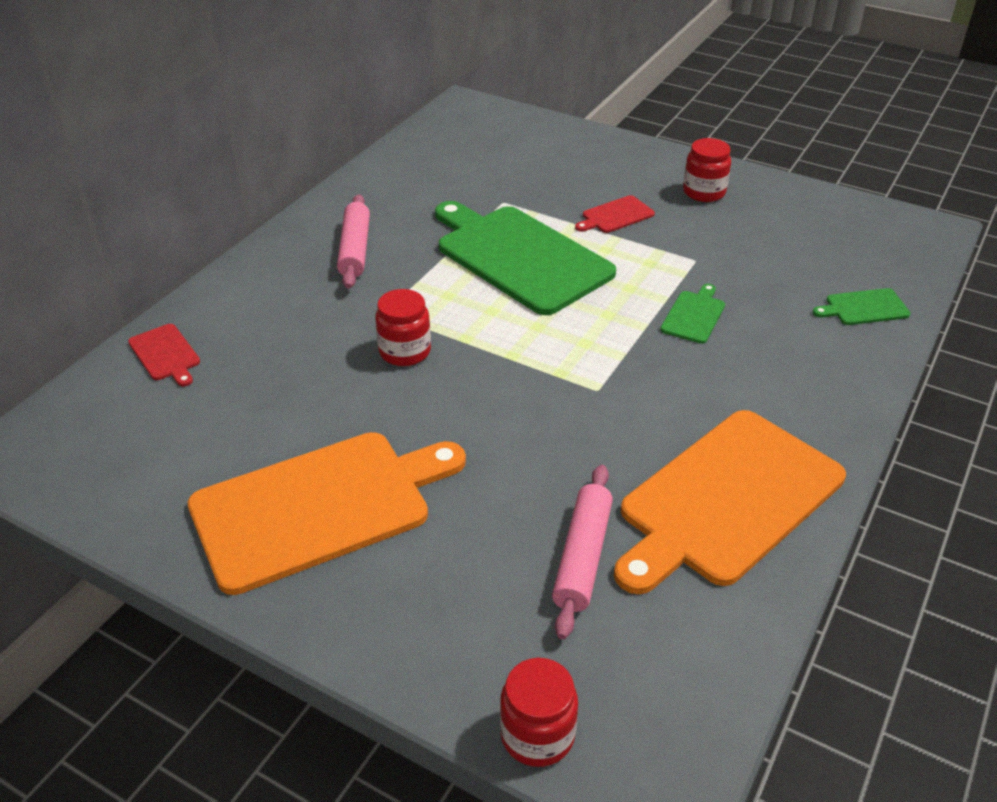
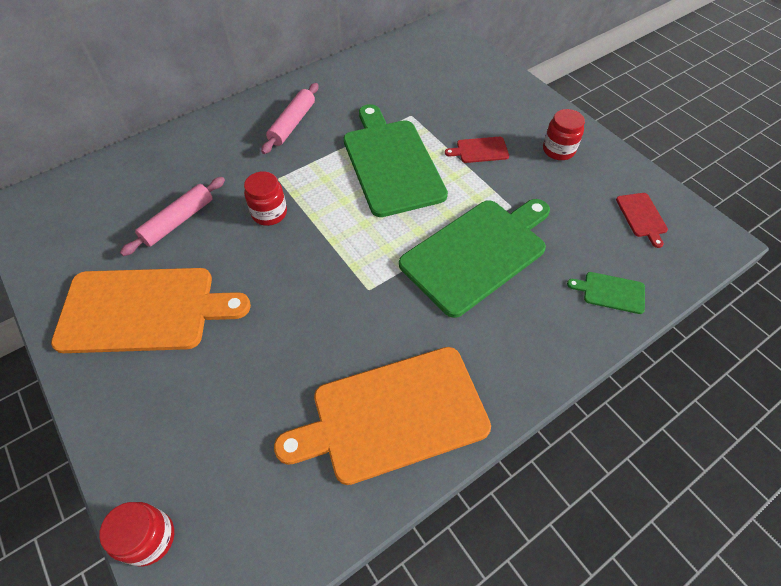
camera: 25 degrees right, 15 degrees up
(165, 354) = (136, 165): red cutting board -> red cutting board (642, 217)
(582, 557) = (268, 417): pink rolling pin -> pink rolling pin (178, 221)
(694, 315) = (477, 253): green cutting board -> green cutting board, size x2.39

